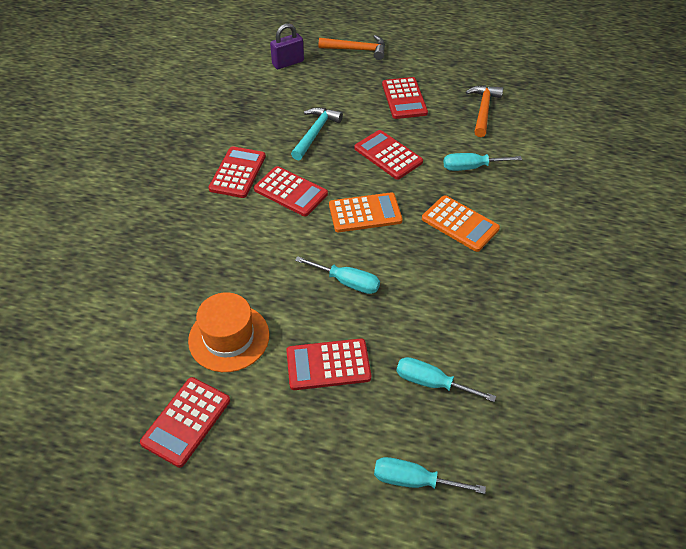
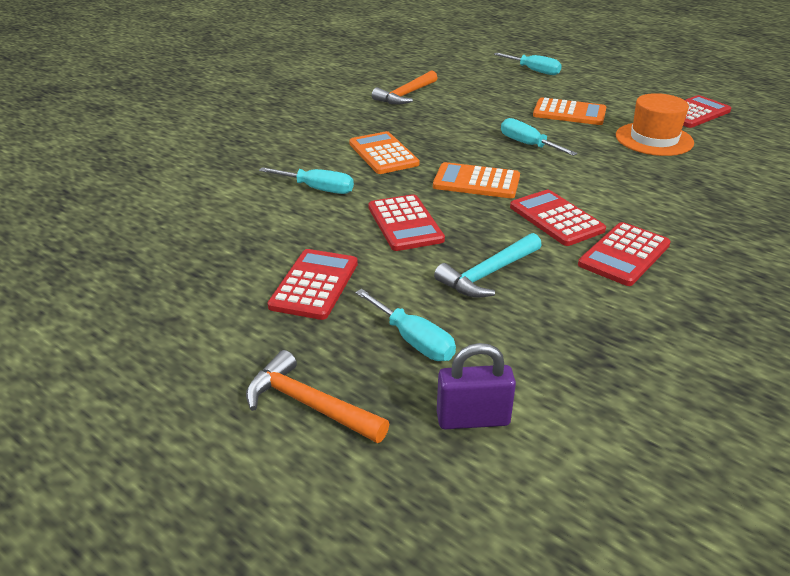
camera: 155 degrees left, 15 degrees down
(328, 365) = (569, 113): red calculator -> orange calculator
(431, 383) = (493, 93): turquoise screwdriver -> turquoise screwdriver (413, 340)
(483, 110) = (223, 239): orange hammer -> orange hammer (406, 95)

